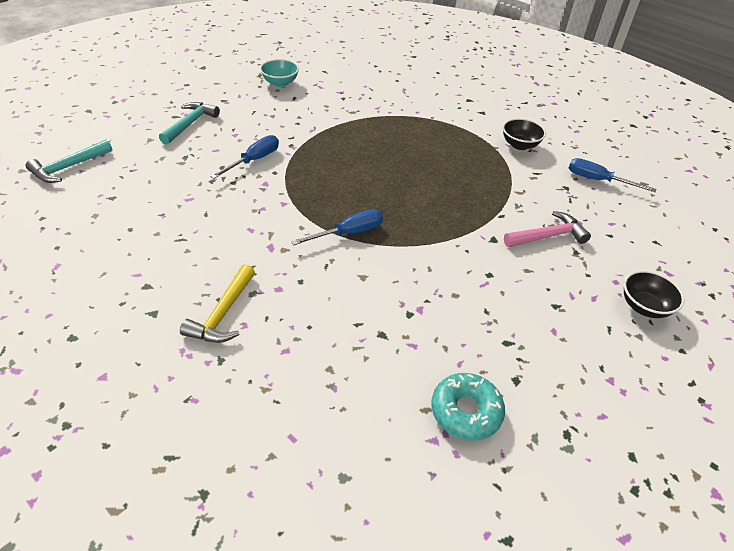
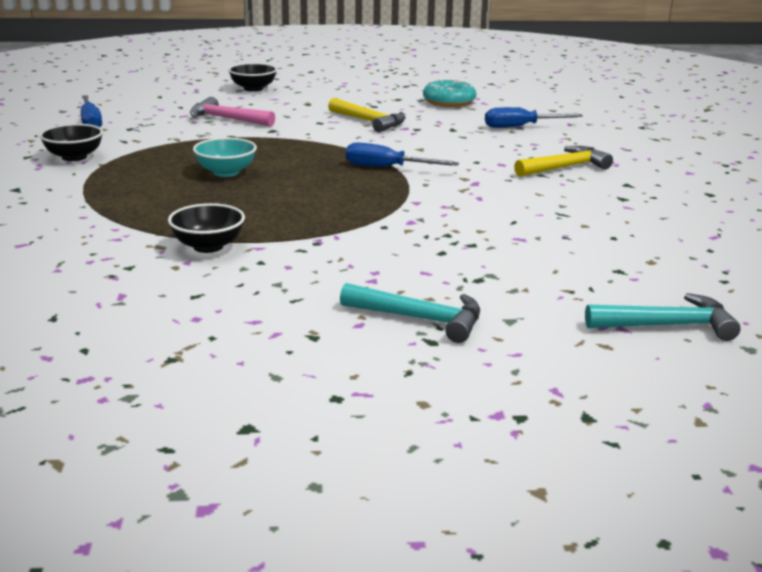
camera: 135 degrees left, 20 degrees down
(190, 124) = (420, 319): turquoise hammer -> turquoise hammer turned 135 degrees counterclockwise
(254, 160) = (391, 244): blue screwdriver -> blue screwdriver (521, 127)
(280, 83) = (168, 327): turquoise bowl -> turquoise bowl (226, 172)
(333, 120) = (208, 246): none -> black bowl
(460, 302) = (369, 121): none -> yellow hammer

